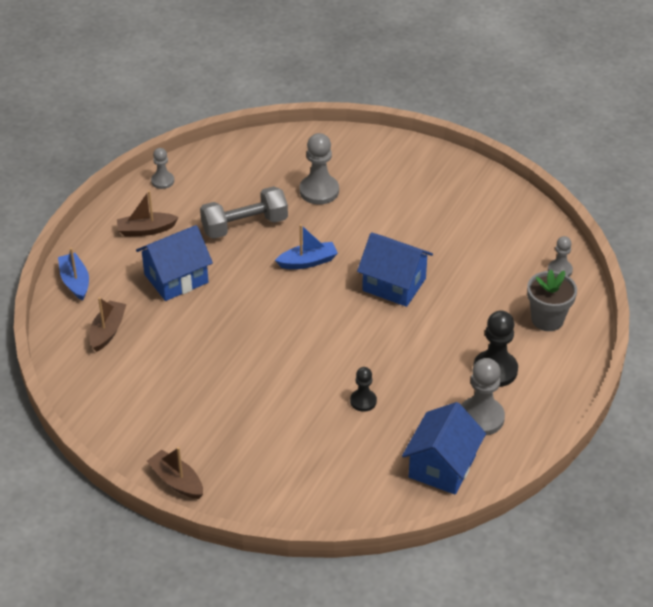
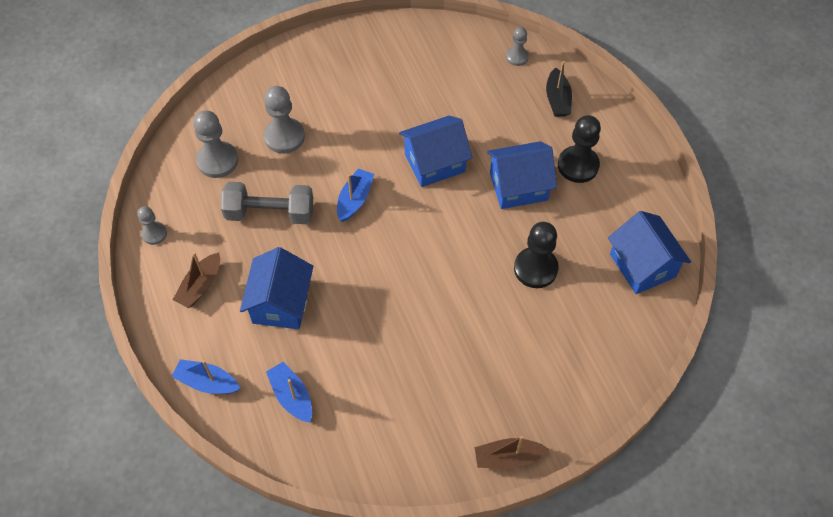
camera: 50 degrees left, 15 degrees up
(107, 331) = (292, 396): brown boat -> blue boat
(244, 225) = (270, 213): grey dumbbell -> grey dumbbell turned 75 degrees clockwise
(363, 401) = (535, 269): black pawn -> black pawn, size x1.71
(430, 346) = (518, 186): none -> blue house
(481, 417) = (616, 207): grey pawn -> grey pawn (217, 161)
(547, 319) = (557, 99): grey flower pot -> black boat

